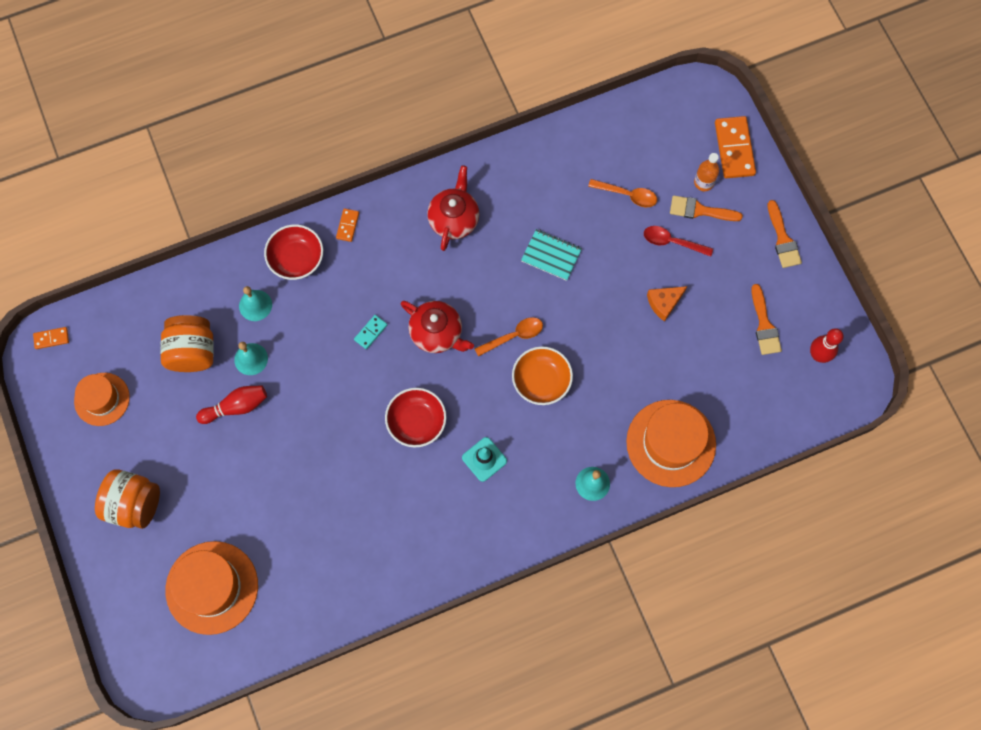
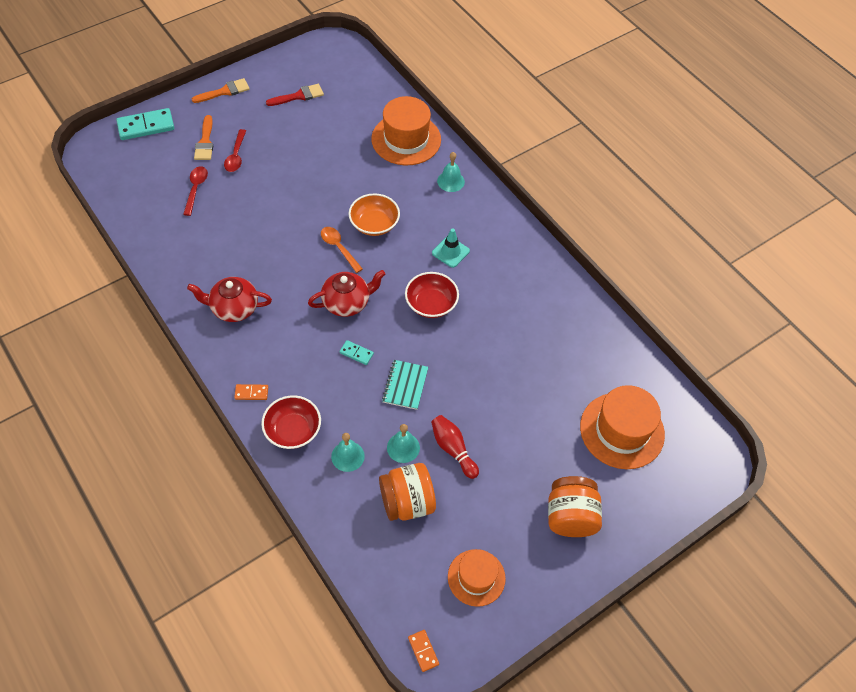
camera: 105 degrees left, 15 degrees down
(437, 333) = (347, 302): red teapot -> red teapot turned 45 degrees clockwise
(551, 255) = (260, 233): turquoise notebook -> turquoise notebook (405, 385)
(627, 195) = (196, 189): orange spoon -> red spoon
(664, 303) = (291, 155): orange cheese -> none
(703, 182) = (179, 142): orange bottle -> none
(734, 149) = (146, 126): orange domino -> turquoise domino
(764, 325) = (299, 96): orange brush -> red brush
(818, 355) = (317, 65): red bowling pin -> none

